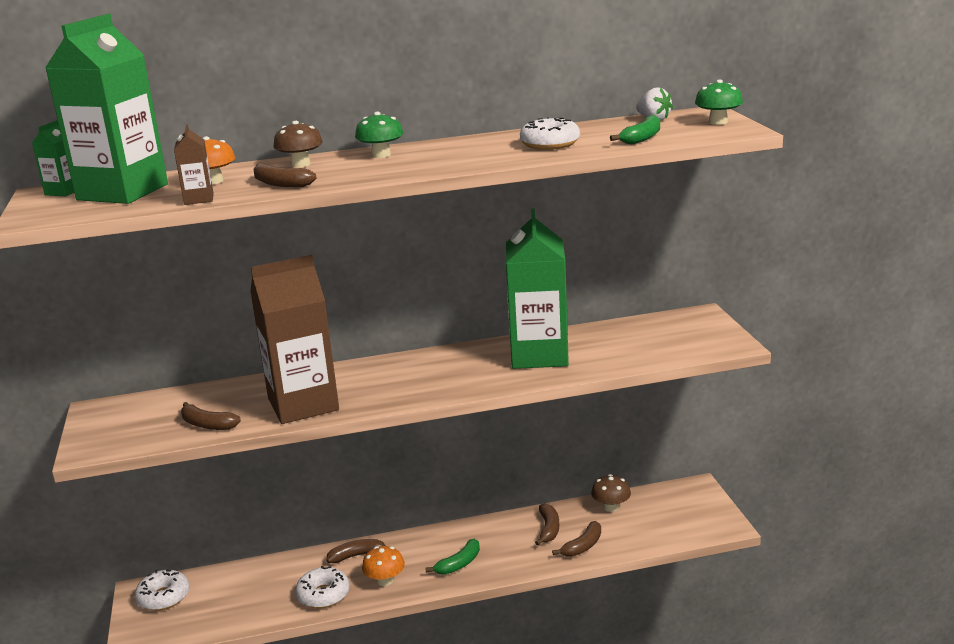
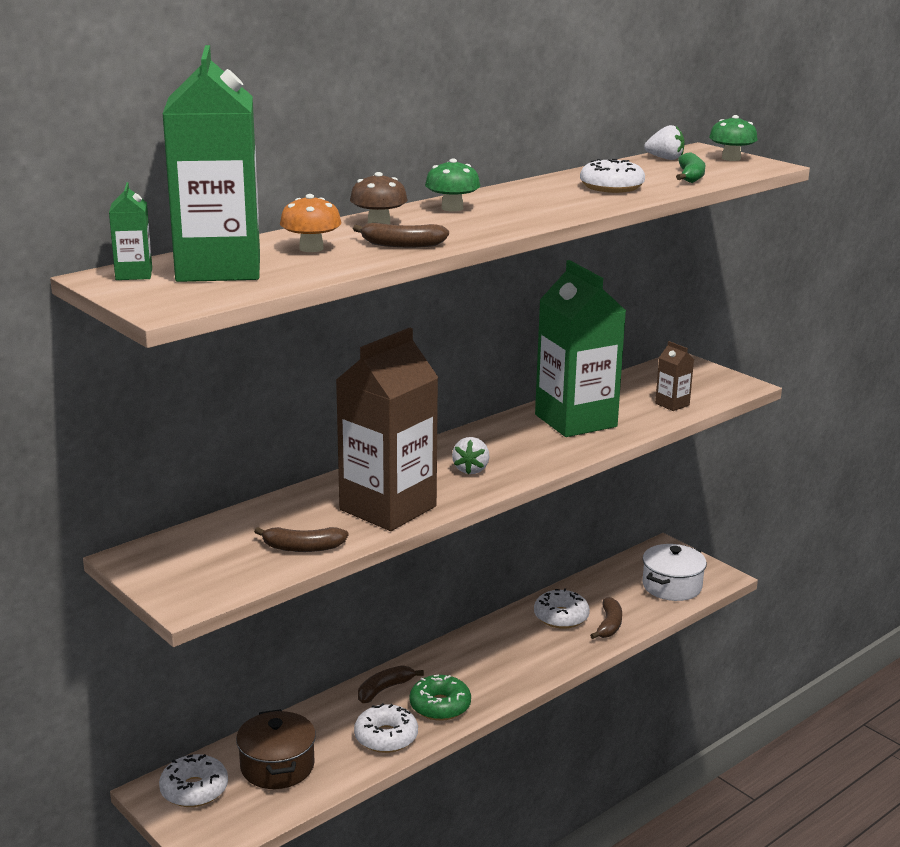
camera: 30 degrees left, 0 degrees up
(199, 199) = (338, 268): brown carton -> brown carton (672, 404)
(230, 595) = (277, 766): none -> brown pot
(385, 580) = (440, 706): orange mushroom -> green donut
(403, 384) = (471, 469): none -> white strawberry
(459, 564) = (502, 671): green banana -> none
(548, 529) = (561, 617): brown banana -> white donut
(611, 507) = (601, 583): brown mushroom -> none
(671, 524) = (672, 586): none -> white pot

